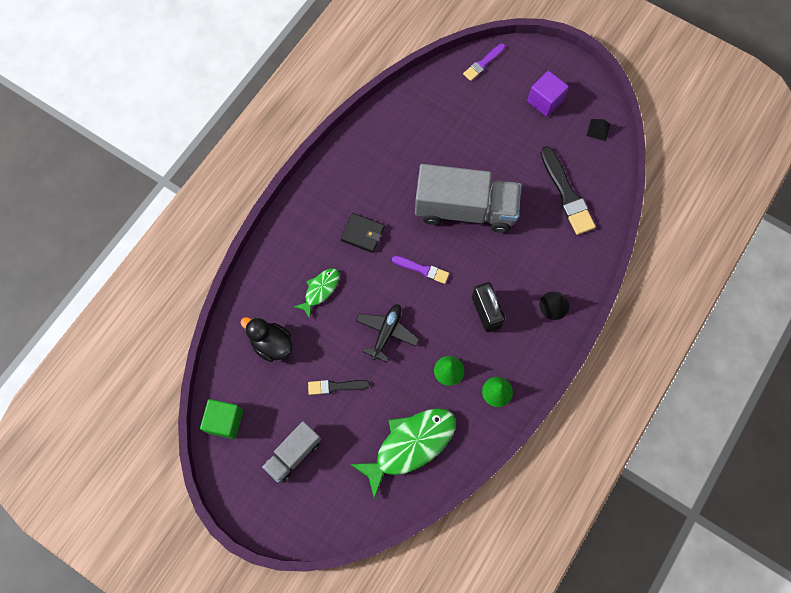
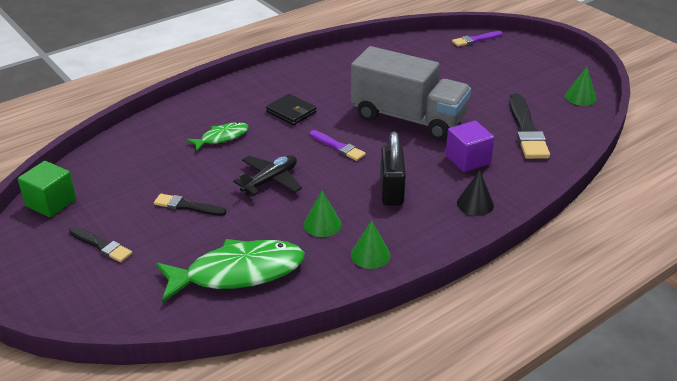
camera: 20 degrees right, 35 degrees down
(272, 344) = (144, 161): black duck -> none
(293, 454) = (101, 245): grey truck -> black brush
(545, 101) = (529, 70): purple cube -> purple cube (467, 160)
(598, 130) = (580, 97): black pyramid -> green cone

